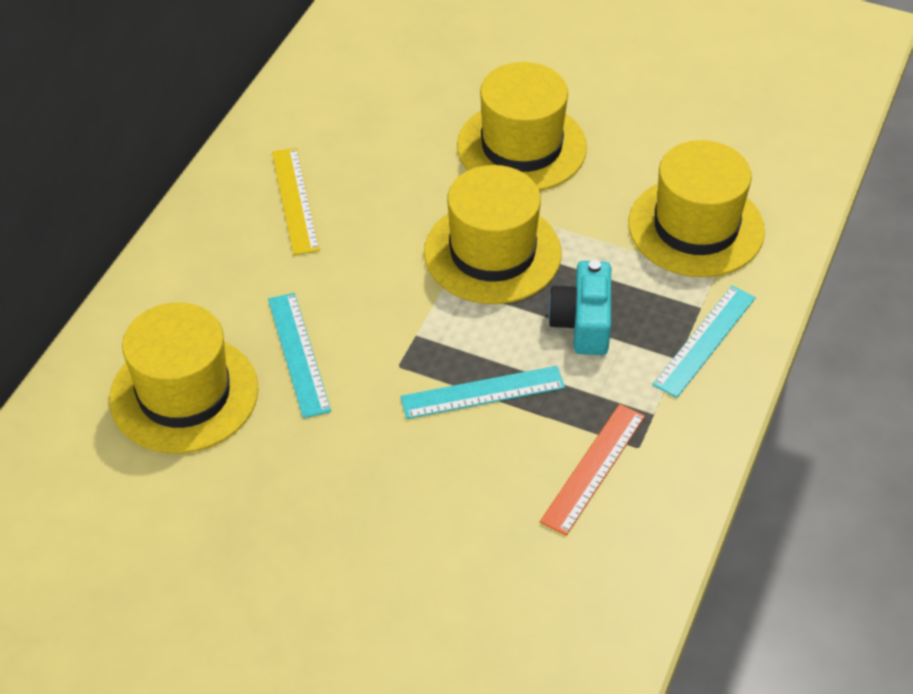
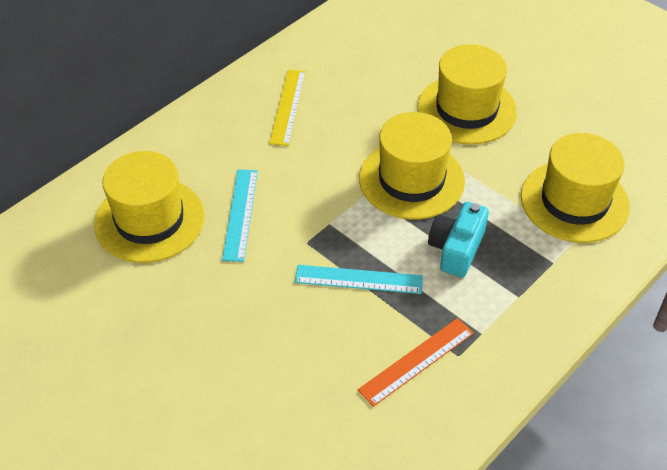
camera: 20 degrees right, 0 degrees up
(705, 340) = (545, 288): turquoise ruler -> none

